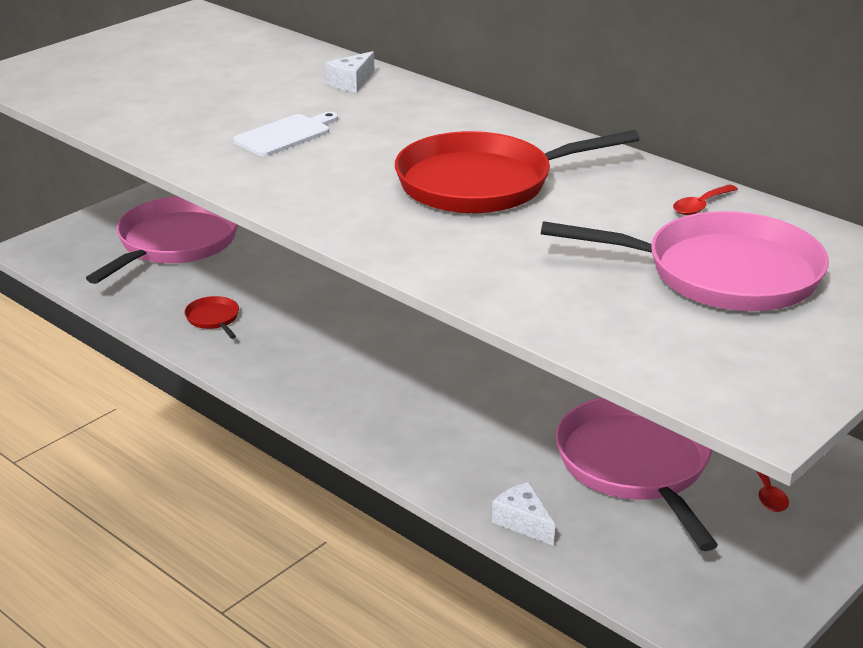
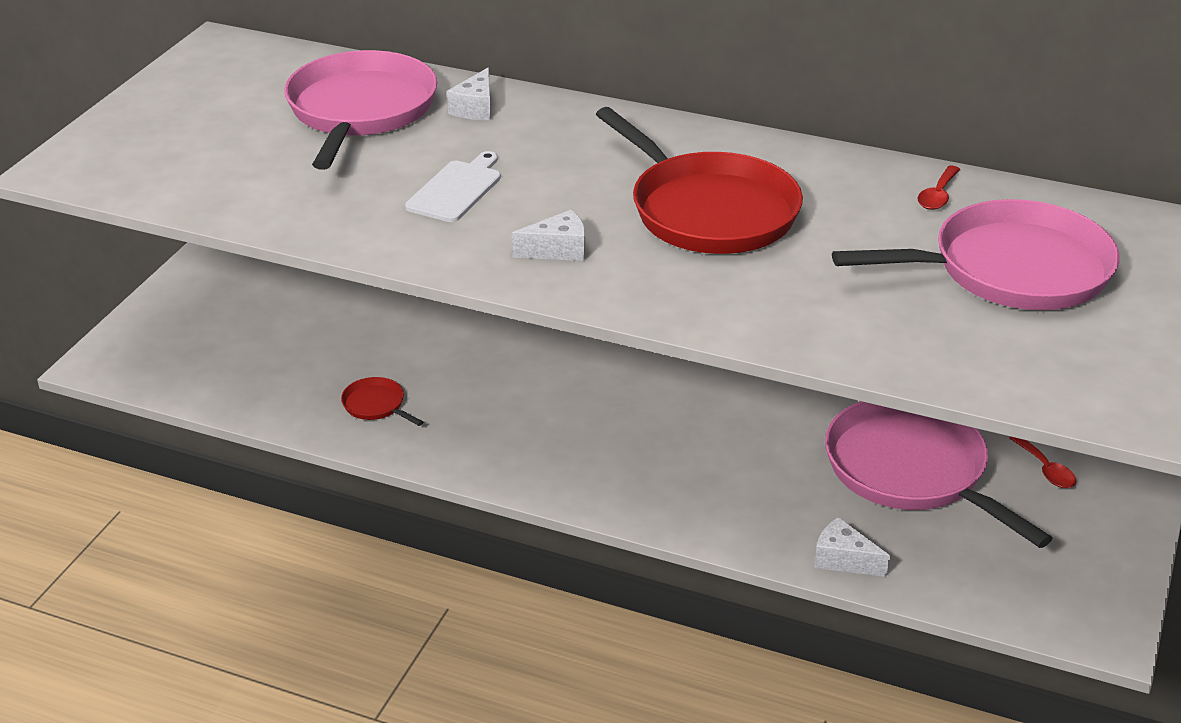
camera: 20 degrees left, 5 degrees up
(174, 243) = (267, 321): pink pan -> pink pan (360, 110)
(329, 189) = (558, 250): none -> white cheese
(482, 183) = (709, 211): red pan -> red pan turned 90 degrees counterclockwise

